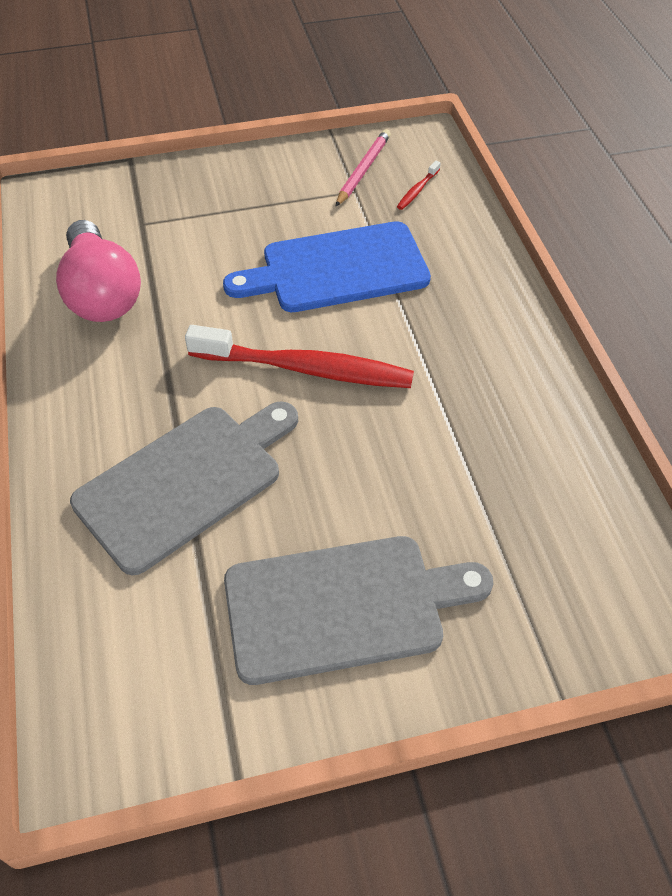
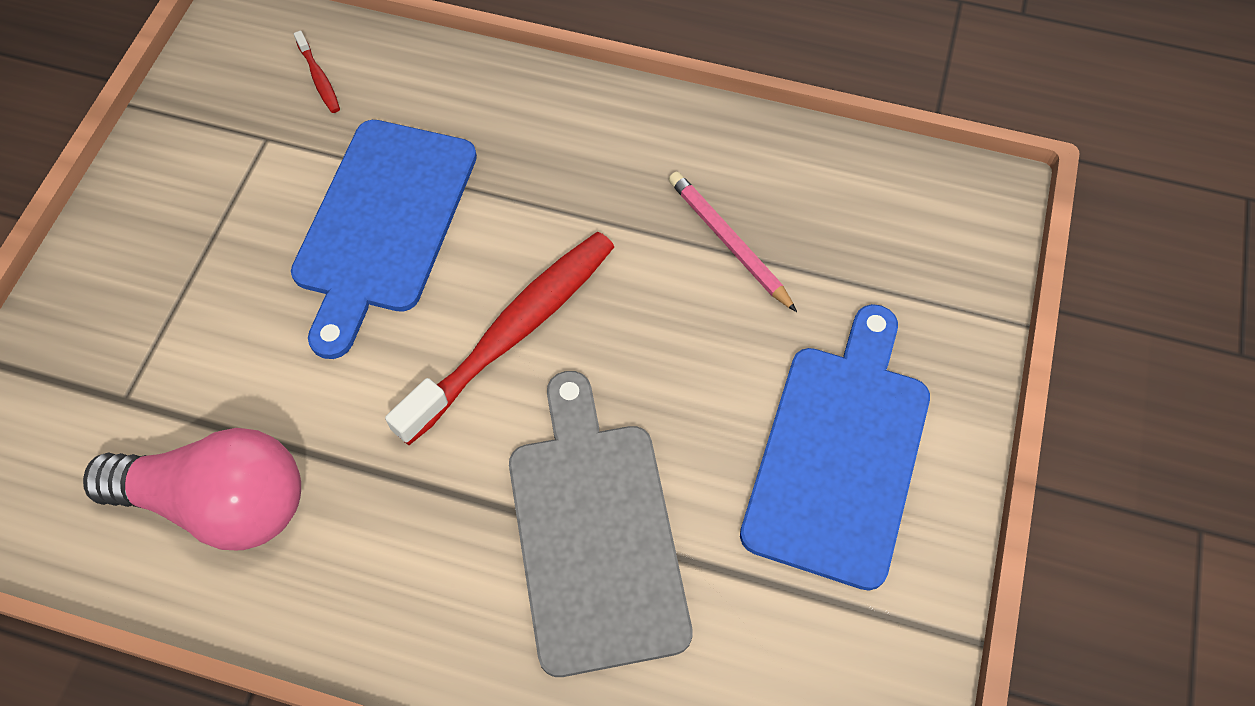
camera: 60 degrees left, 10 degrees up
(343, 607) = (840, 453): grey cutting board -> blue cutting board
(363, 170) = (237, 111): pink pencil -> pink pencil (728, 242)

